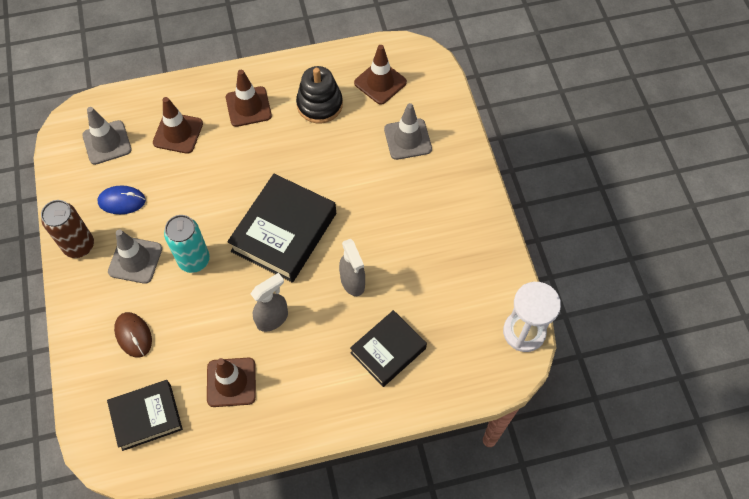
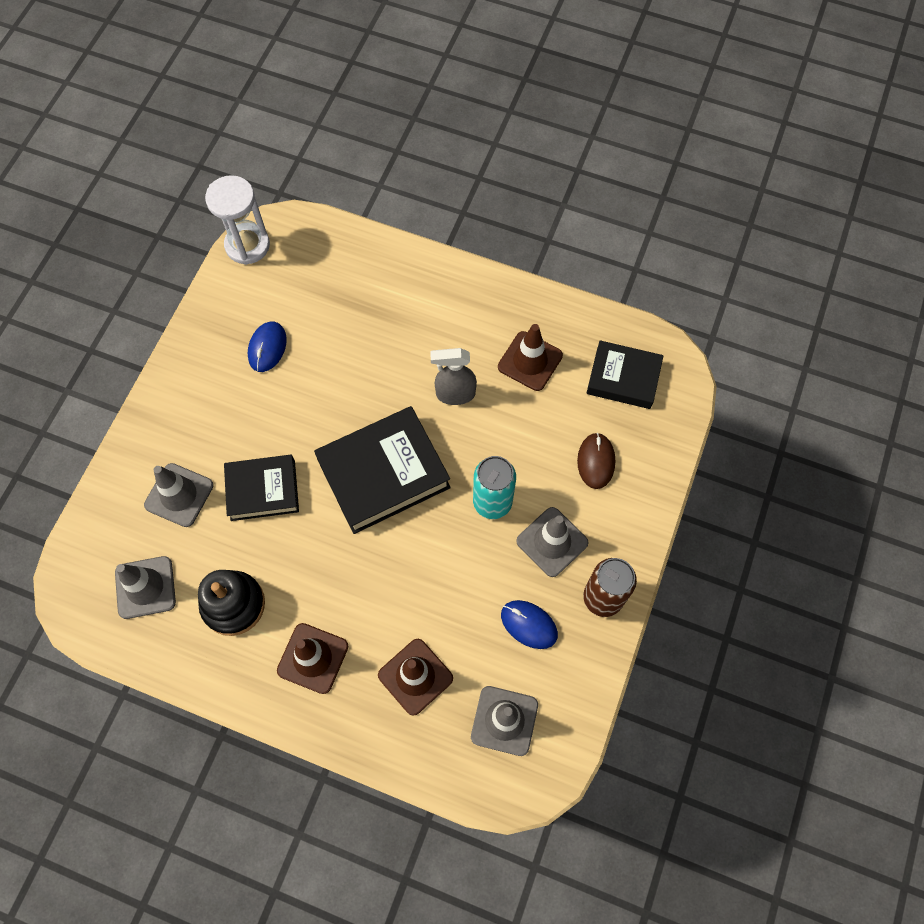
camera: 145 degrees left, 5 degrees up
(353, 282) = (356, 381): grey spray bottle -> none
(380, 82) = (145, 587): brown traffic cone -> grey traffic cone
(388, 350) = (374, 302): black book -> black book (263, 490)
(437, 264) = (267, 348): none -> blue mouse

